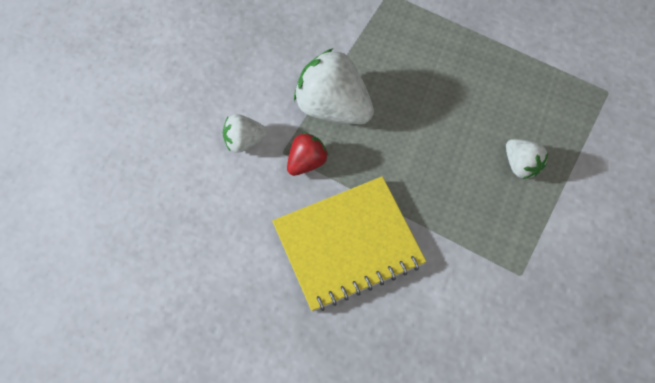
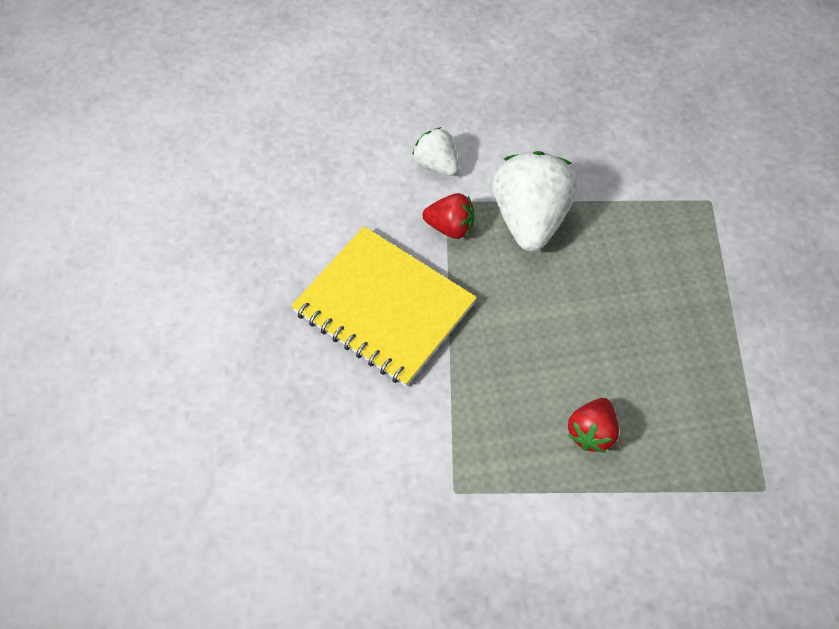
camera: 60 degrees right, 5 degrees down
(521, 165) = (591, 432): white strawberry -> red strawberry

